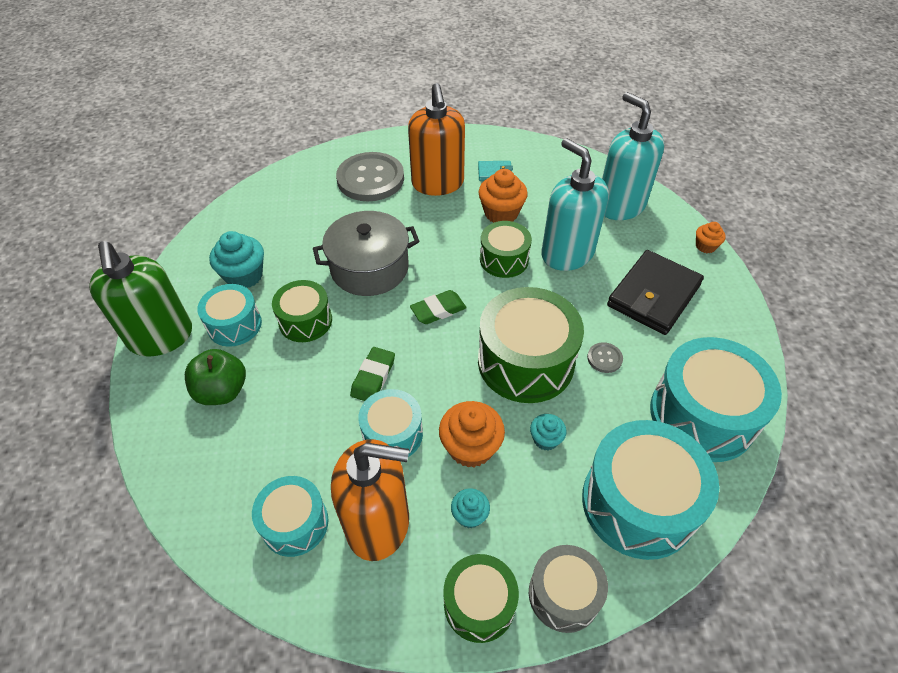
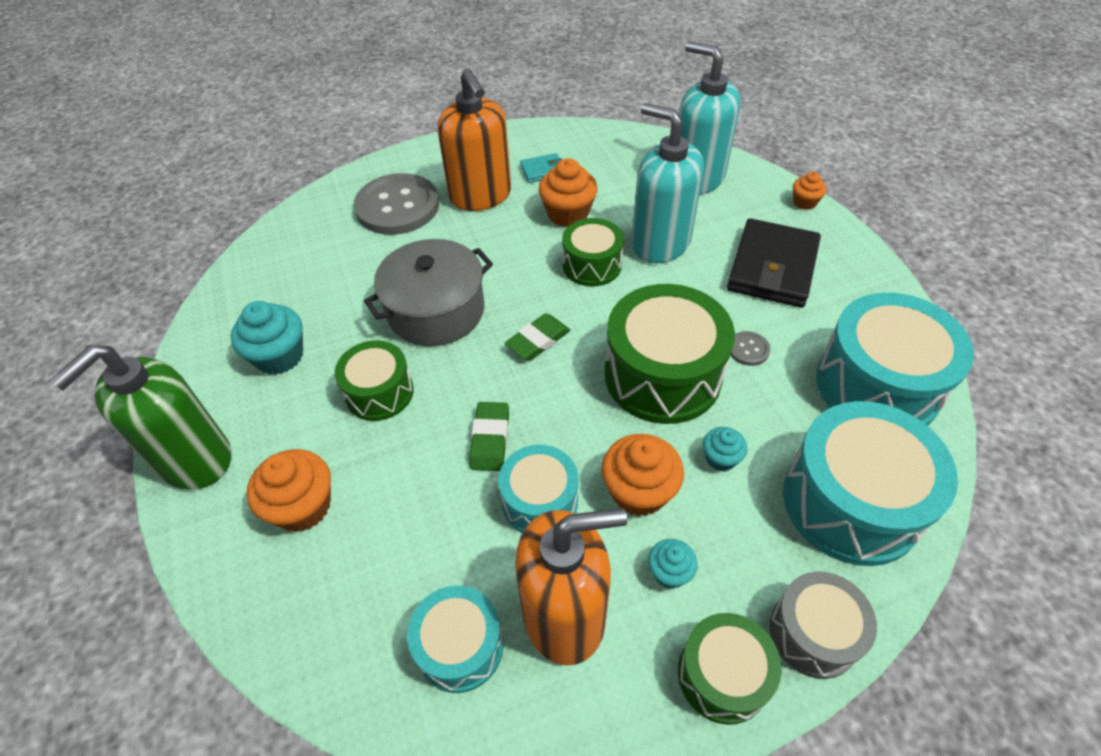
camera: 15 degrees left, 0 degrees up
(161, 337) = (194, 459): green soap dispenser -> green soap dispenser turned 75 degrees clockwise
(222, 391) = (303, 506): green apple -> orange cupcake
(234, 325) = (289, 419): turquoise drum -> none

